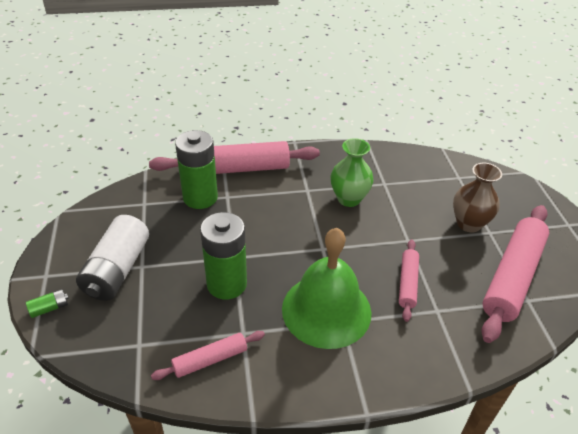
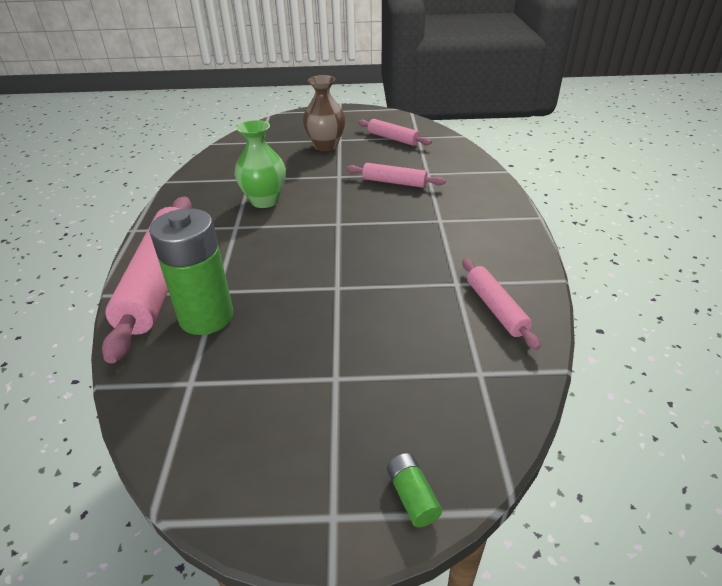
camera: 80 degrees left, 5 degrees down
(117, 270) = (338, 407): white battery -> none
(227, 284) = (381, 294): green battery -> none
(326, 310) = (425, 227): green bell -> none
(512, 277) = (393, 138): pink rolling pin -> pink rolling pin, size x0.51

